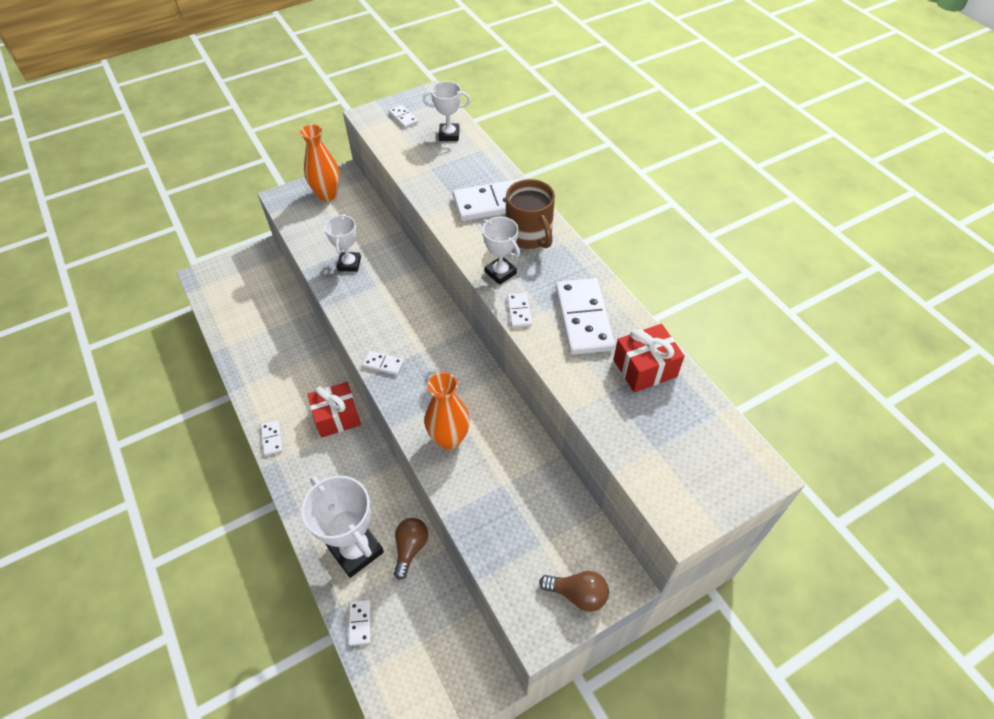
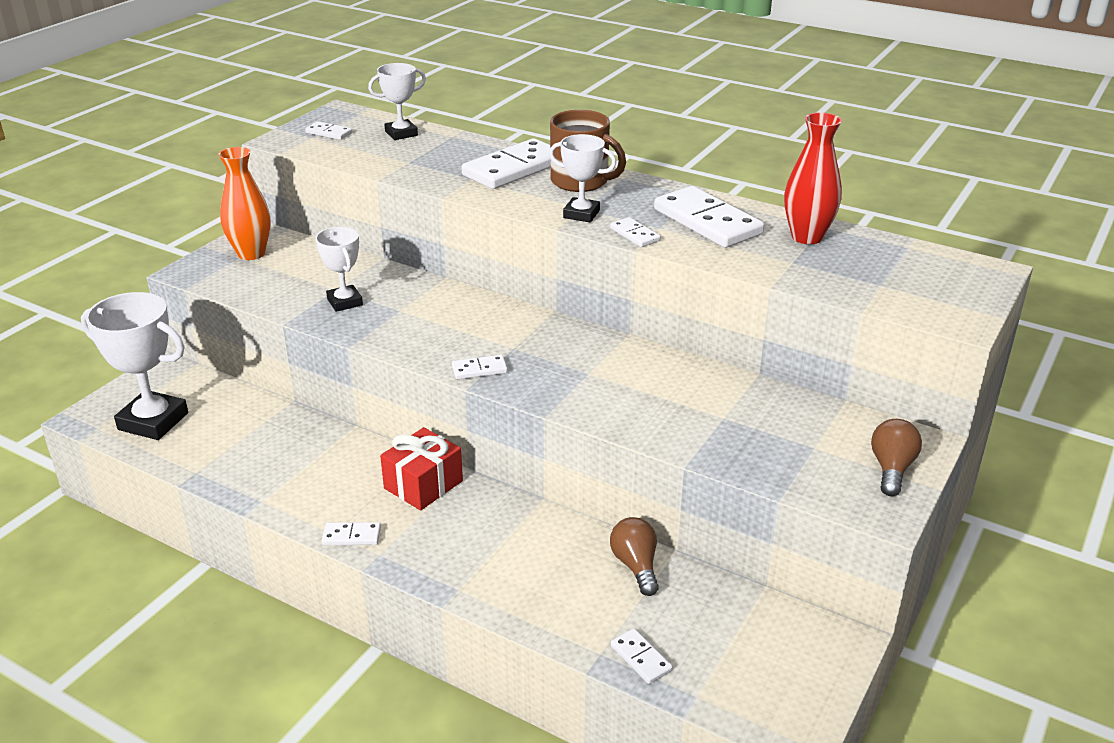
camera: 30 degrees left, 20 degrees down
(272, 439) = (351, 536): white domino -> white domino turned 45 degrees counterclockwise
(356, 550) = (569, 595): white trophy -> white trophy (153, 421)
(449, 439) = (625, 403): orange vase -> none
(577, 594) = (891, 469): brown light bulb -> brown light bulb turned 60 degrees counterclockwise
(645, 368) = (807, 237): red gift -> red vase

